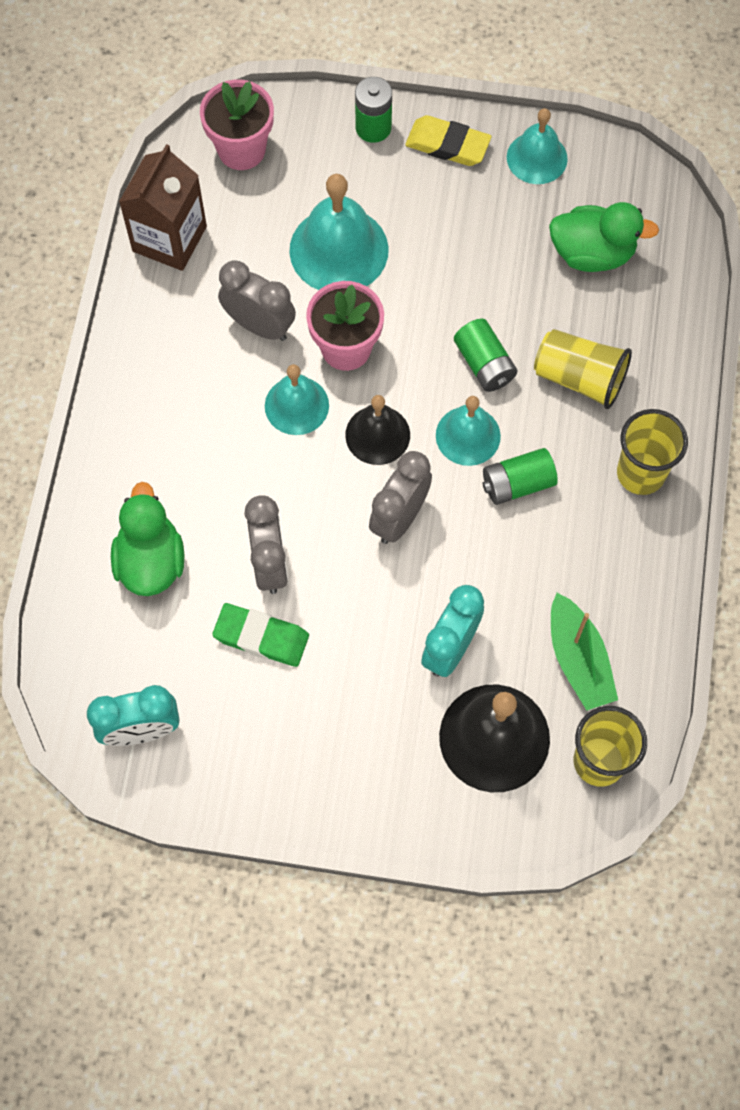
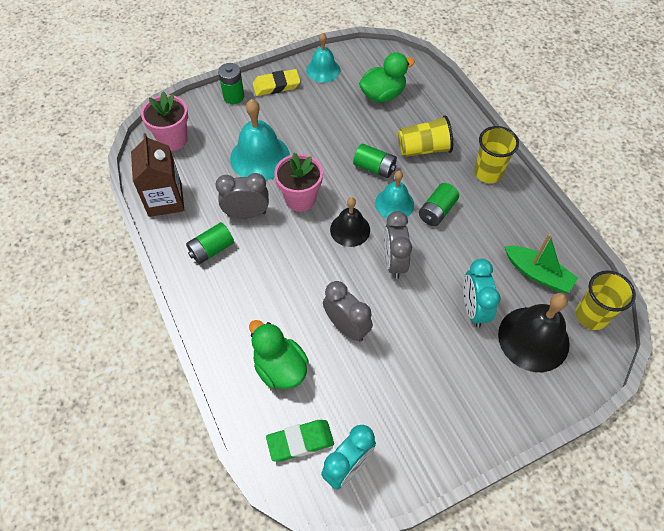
camera: 35 degrees left, 10 degrees down
(179, 349) = (211, 249): none -> green battery
(261, 637) = (373, 368): green eraser -> green eraser (300, 441)
(296, 405) = (297, 240): turquoise bell -> none

